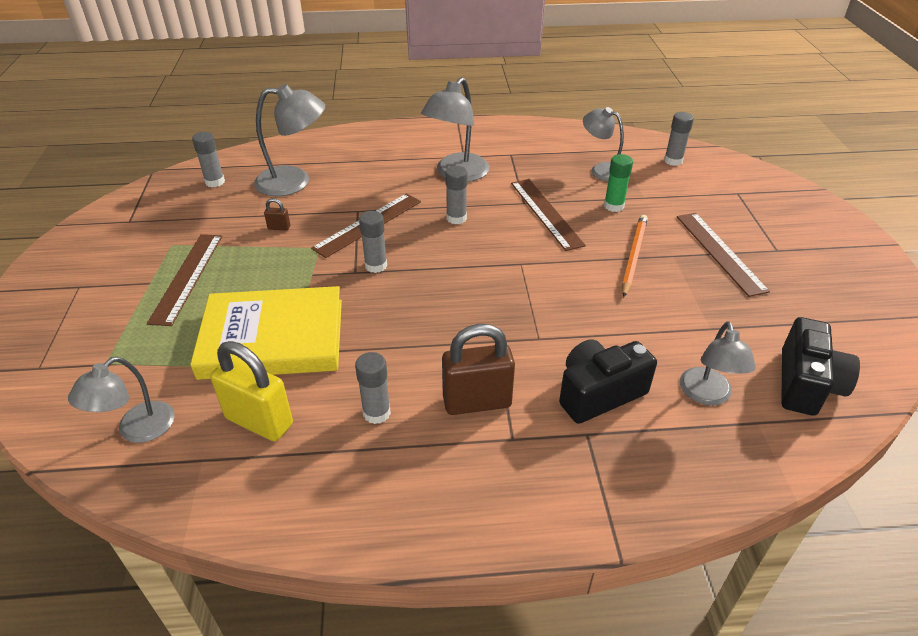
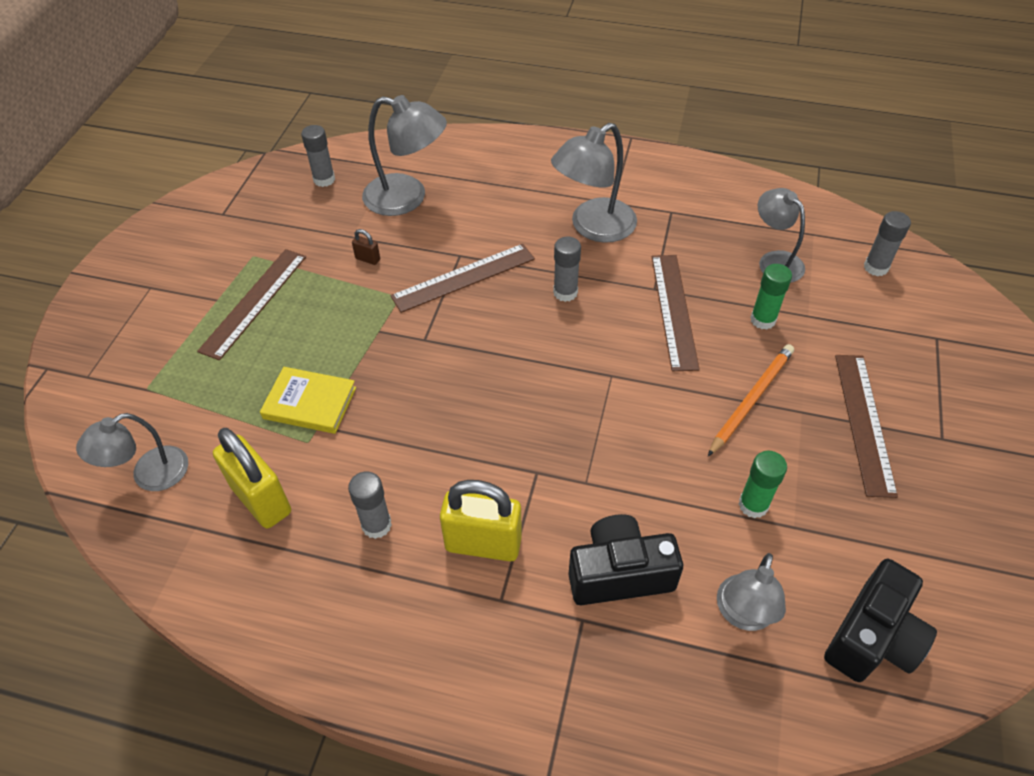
camera: 20 degrees right, 10 degrees up
(273, 338) = (310, 403): yellow book -> yellow book, size x0.54
(376, 266) = (449, 337): grey glue stick -> none
(477, 402) = (483, 544): brown padlock -> yellow padlock
(673, 322) = (753, 505): none -> green glue stick

